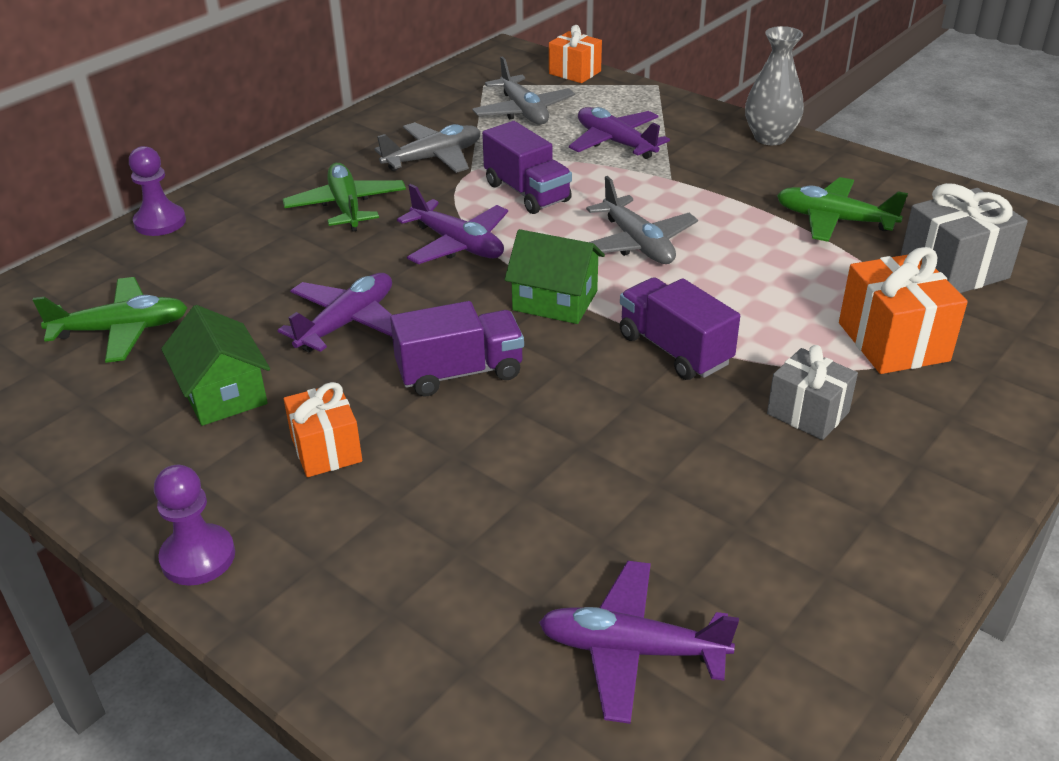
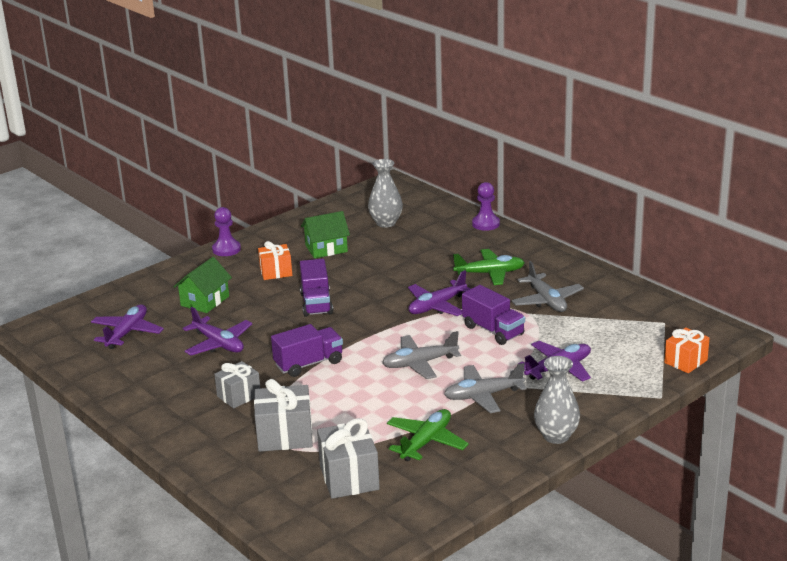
camera: 100 degrees right, 10 degrees down
(121, 330) = (386, 223): green plane -> grey vase
(347, 323) = (370, 275): purple plane -> purple plane (218, 344)
(523, 111) = (615, 335): grey plane -> grey plane (483, 395)
(527, 192) = (493, 330): purple truck -> purple truck turned 105 degrees counterclockwise
(555, 300) = (368, 332): green house -> green house (205, 301)
(893, 342) = (285, 436): orange gift -> grey gift

